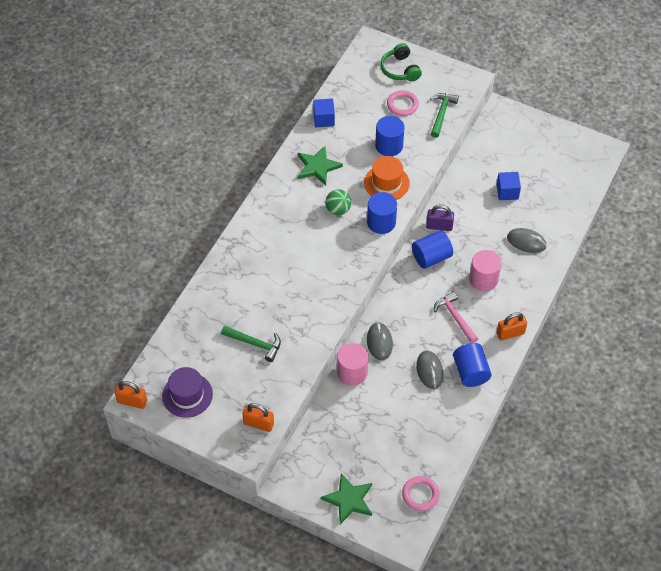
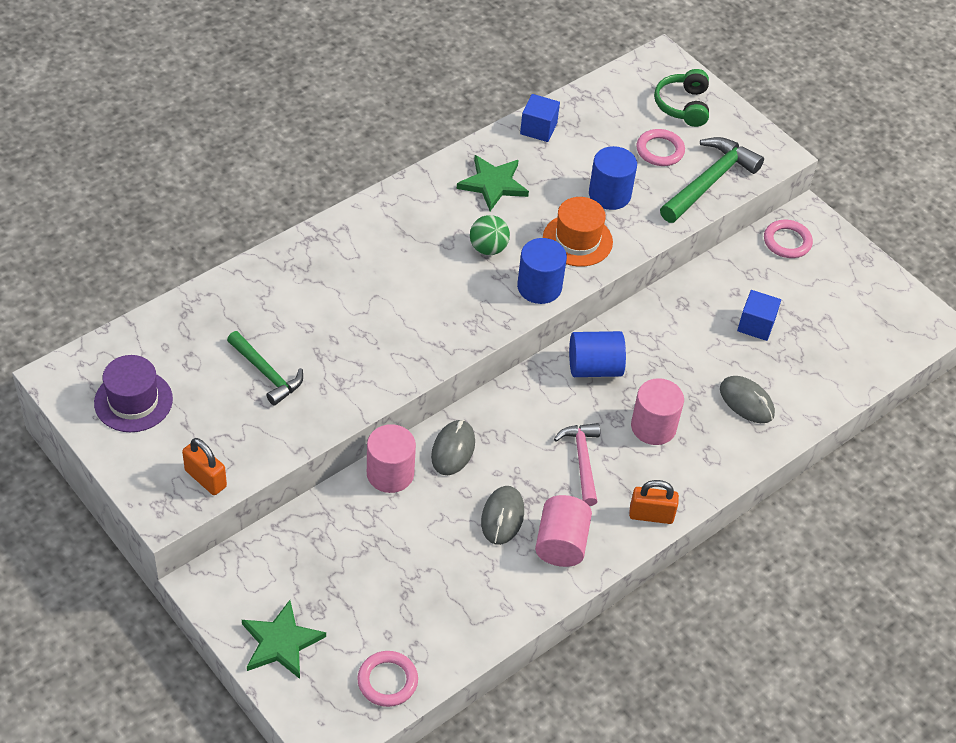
camera: 20 degrees right, 5 degrees down
(132, 401) = (55, 379): orange padlock -> none
(439, 226) = (630, 332): purple padlock -> none
(441, 114) = (709, 182): green hammer -> green hammer, size x1.51
(470, 372) = (561, 544): blue cylinder -> pink cylinder
(497, 131) = (787, 242): none -> pink ring

